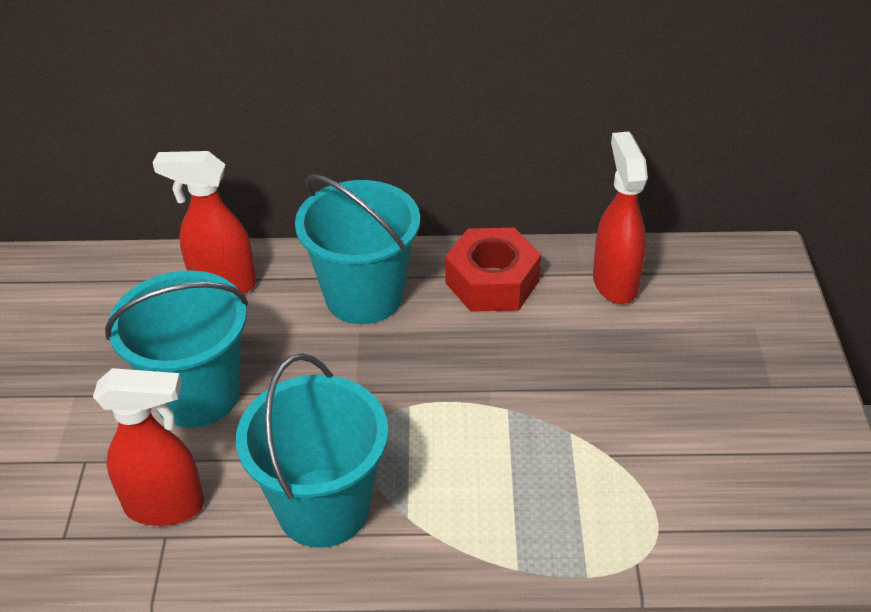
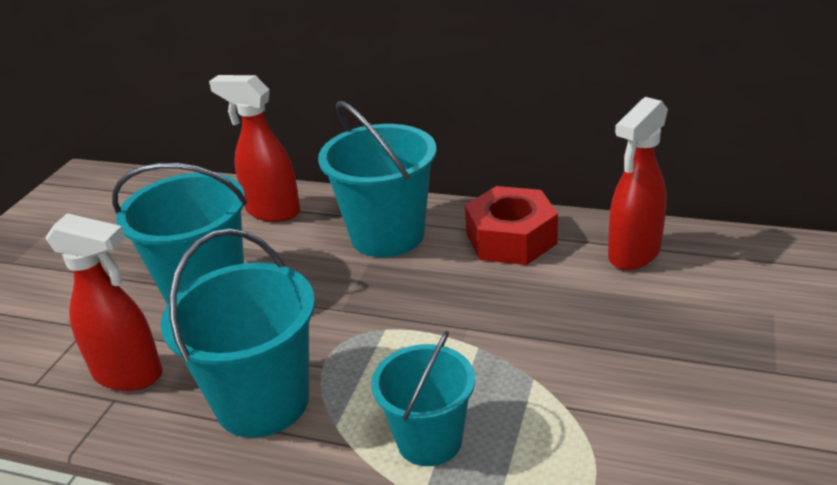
camera: 20 degrees right, 10 degrees down
(501, 513) = (429, 440): none -> turquoise bucket
(614, 282) = (633, 254): red spray bottle -> red spray bottle turned 150 degrees counterclockwise

